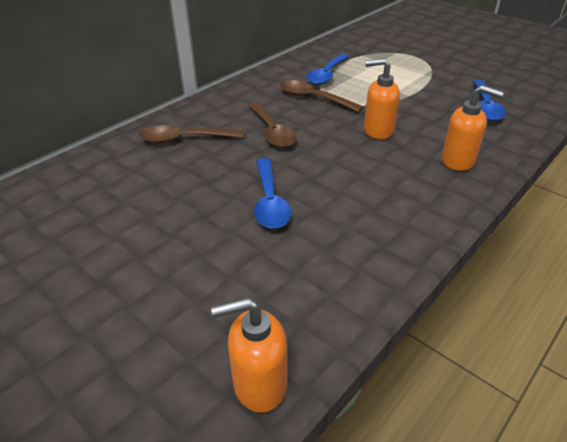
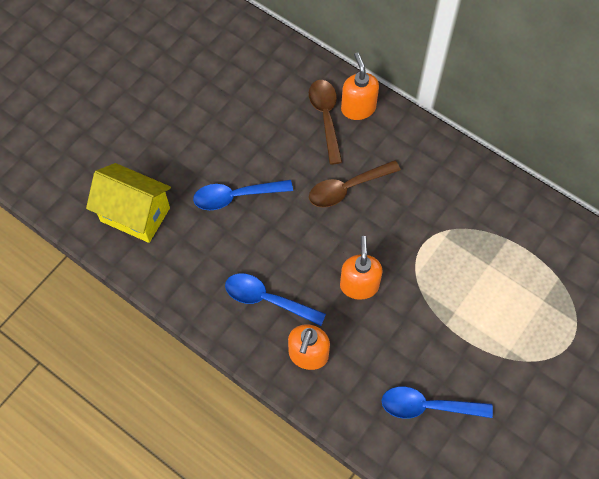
camera: 85 degrees right, 25 degrees up
(259, 384) = (70, 206): orange soap dispenser -> orange soap dispenser (358, 108)
(284, 296) = (135, 214): none -> yellow house
(313, 98) = (423, 223): brown spoon -> none
(326, 75) = (487, 235): blue spoon -> blue spoon (267, 299)

